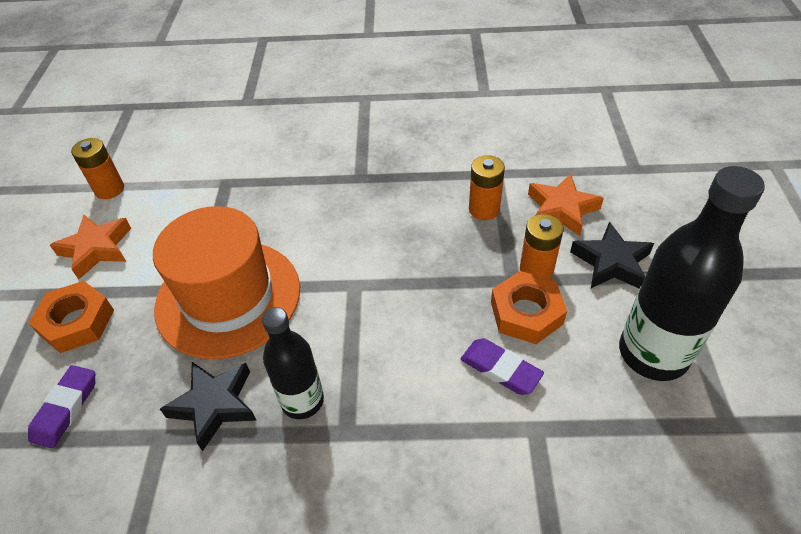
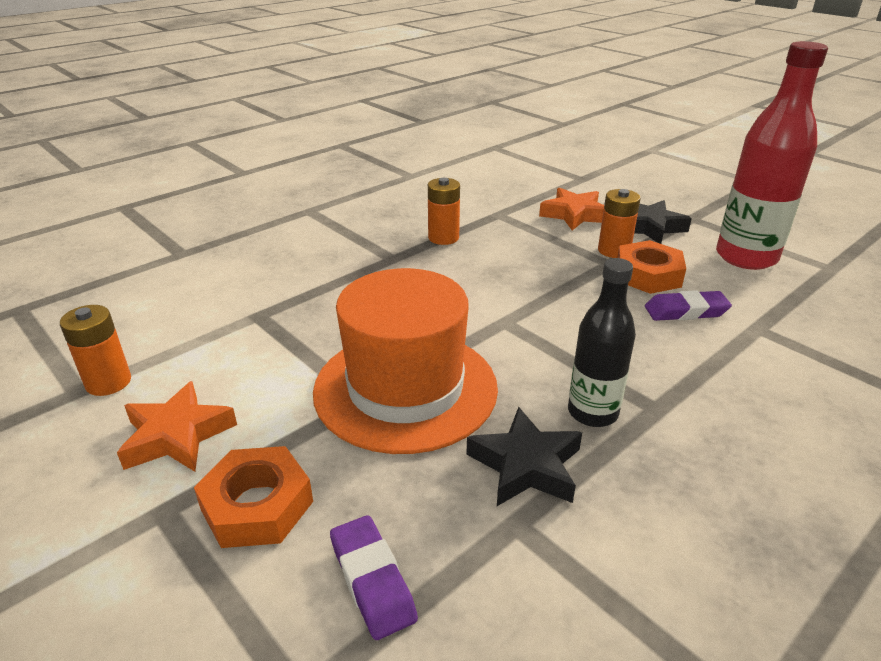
camera: 45 degrees left, 15 degrees down
(484, 209) = (524, 236): orange battery -> orange battery (443, 238)
(653, 353) = (746, 257): black bottle -> red bottle

